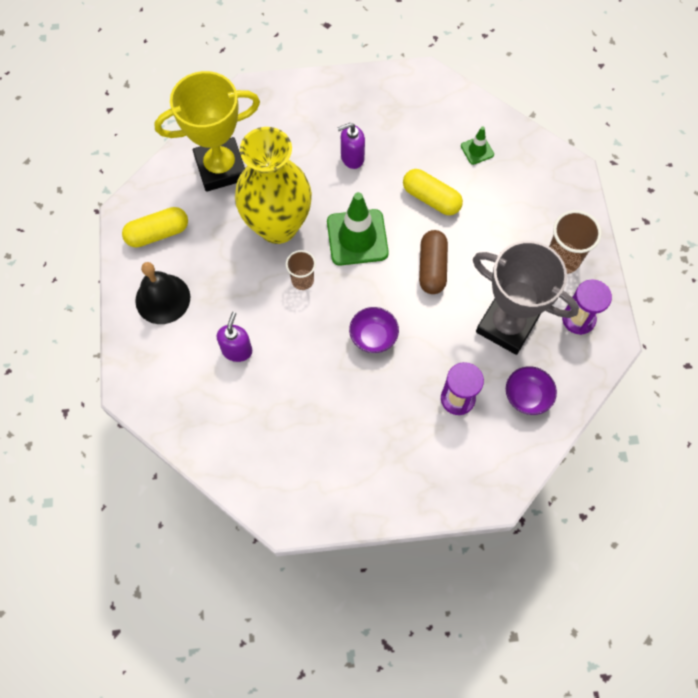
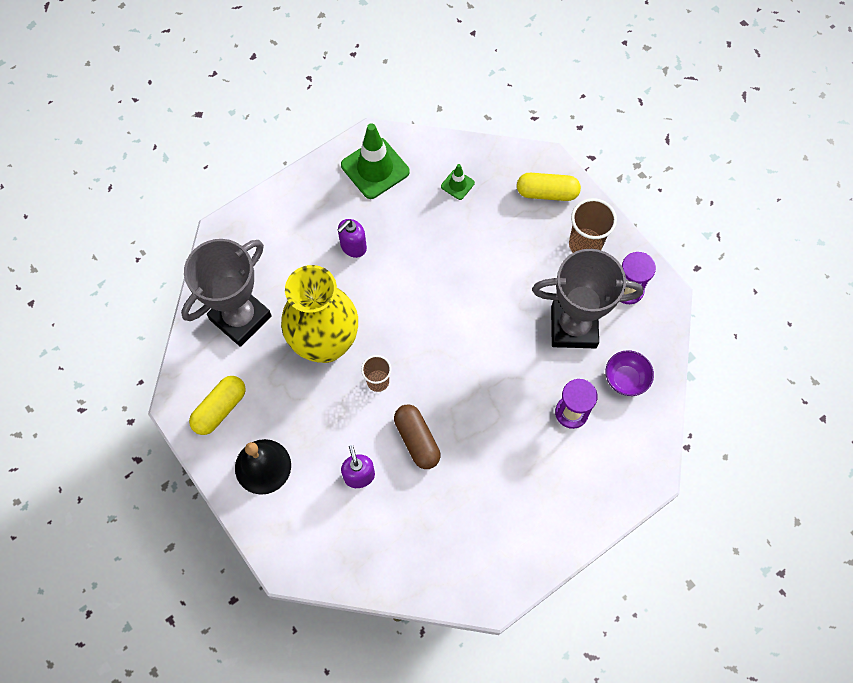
camera: 30 degrees left, 0 degrees up
(221, 168) = (240, 318): yellow trophy -> grey trophy
(357, 237) = (402, 317): green traffic cone -> green traffic cone (375, 168)
(373, 337) = (469, 398): purple bowl -> none
(431, 198) = (444, 248): yellow capsule -> yellow capsule (547, 193)
(432, 268) = (482, 310): brown capsule -> brown capsule (417, 440)

